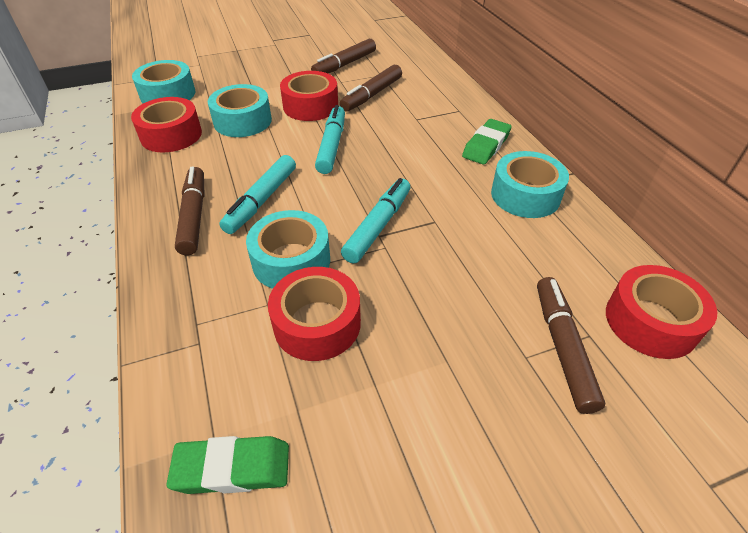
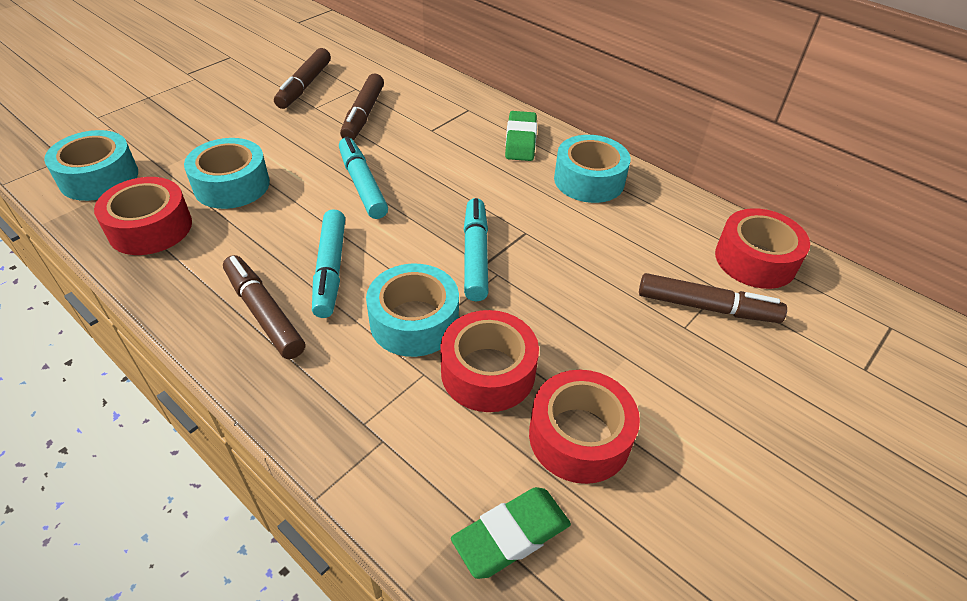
camera: 30 degrees left, 0 degrees up
(310, 106) = (302, 145): red tape -> red tape (579, 436)
(562, 347) = (707, 307): brown marker -> brown marker turned 135 degrees clockwise

